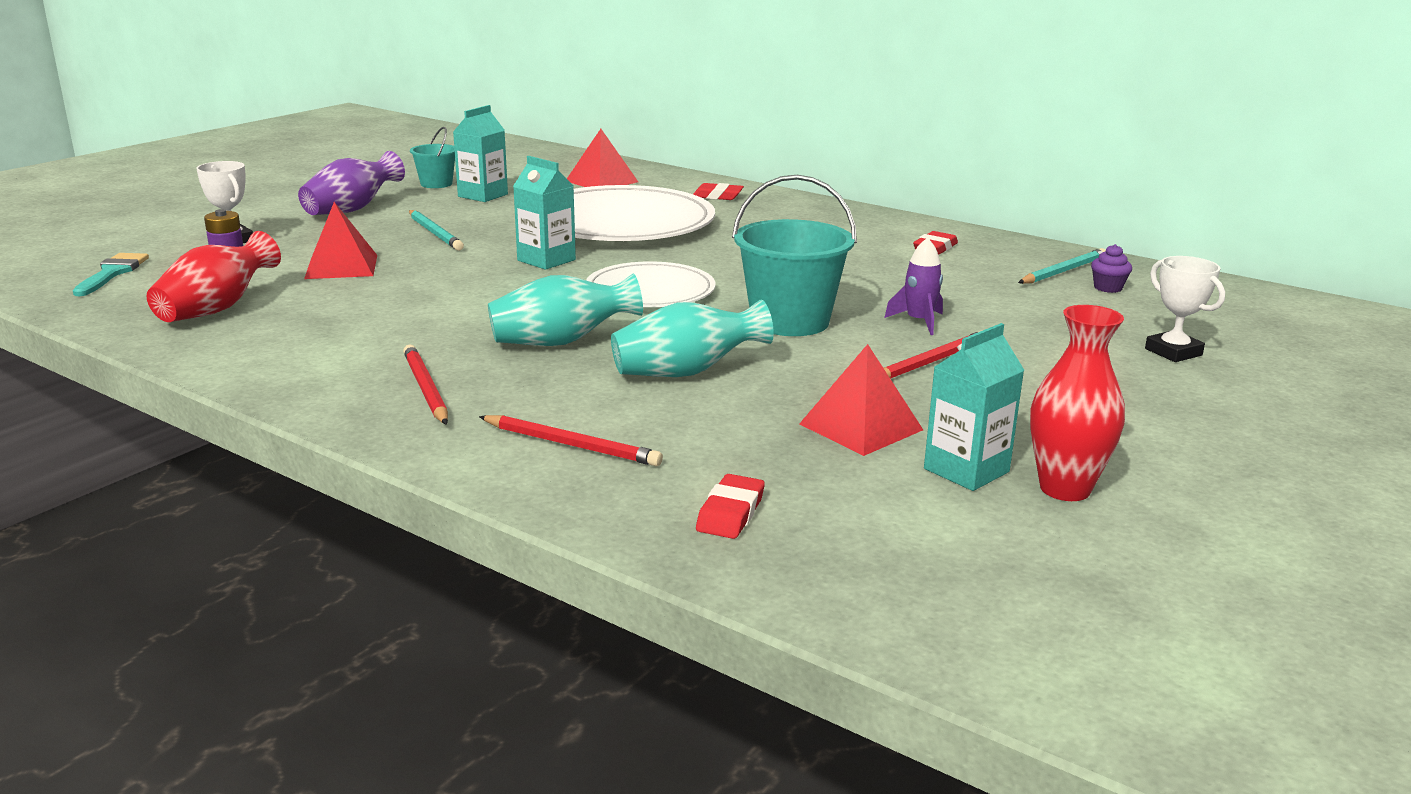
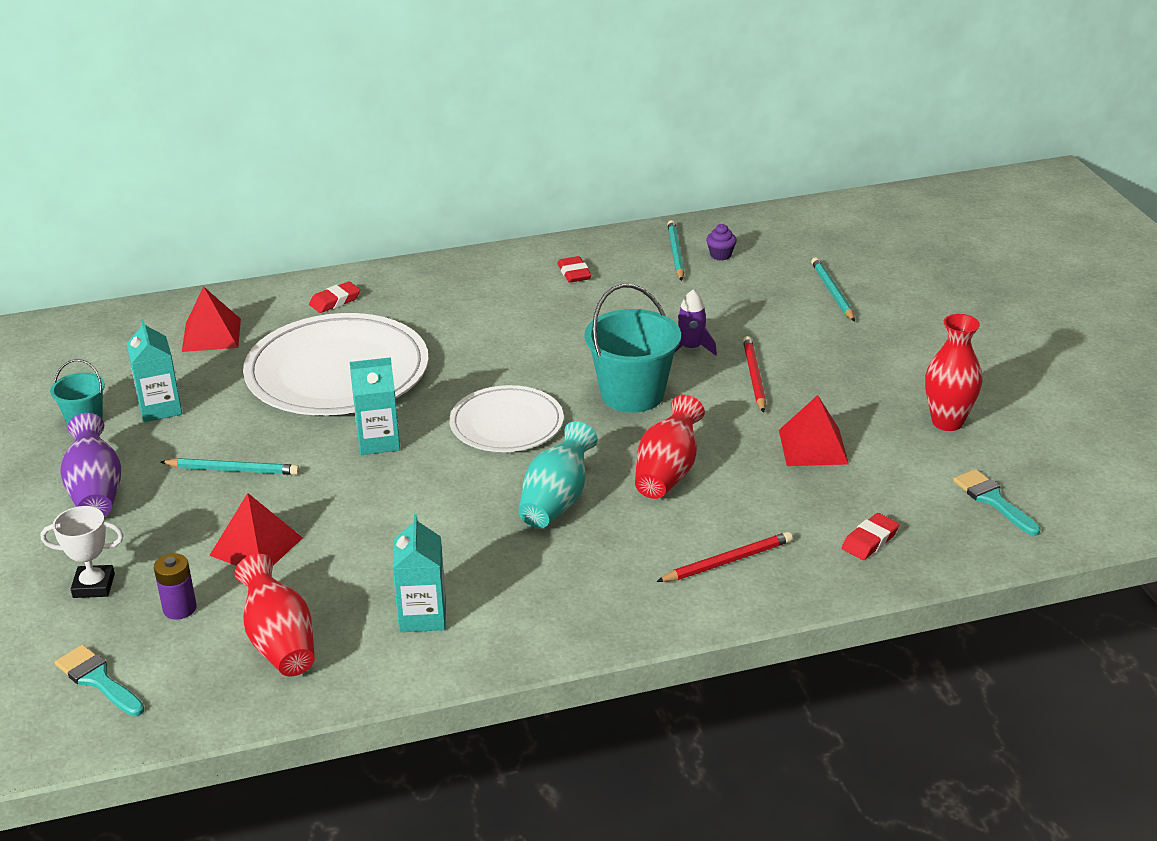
camera: 50 degrees left, 10 degrees up
(426, 389) = (574, 589): red pencil -> none
(686, 372) = (667, 472): turquoise vase -> red vase
(730, 513) = (870, 541): red eraser -> red eraser turned 75 degrees clockwise
(954, 571) = (993, 500): none -> turquoise brush
(966, 470) = (898, 440): turquoise carton -> turquoise carton (422, 616)
(1173, 352) = (832, 292): white trophy -> turquoise pencil

